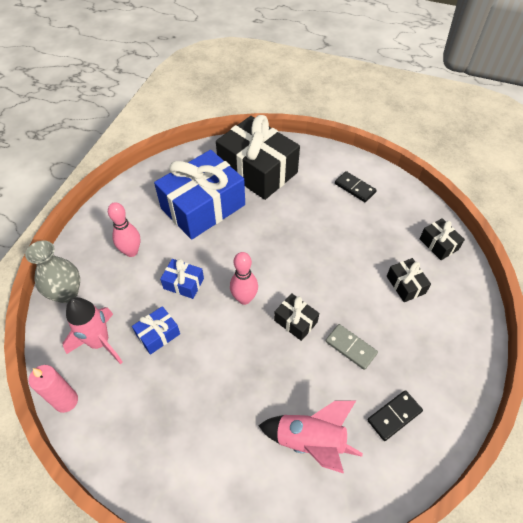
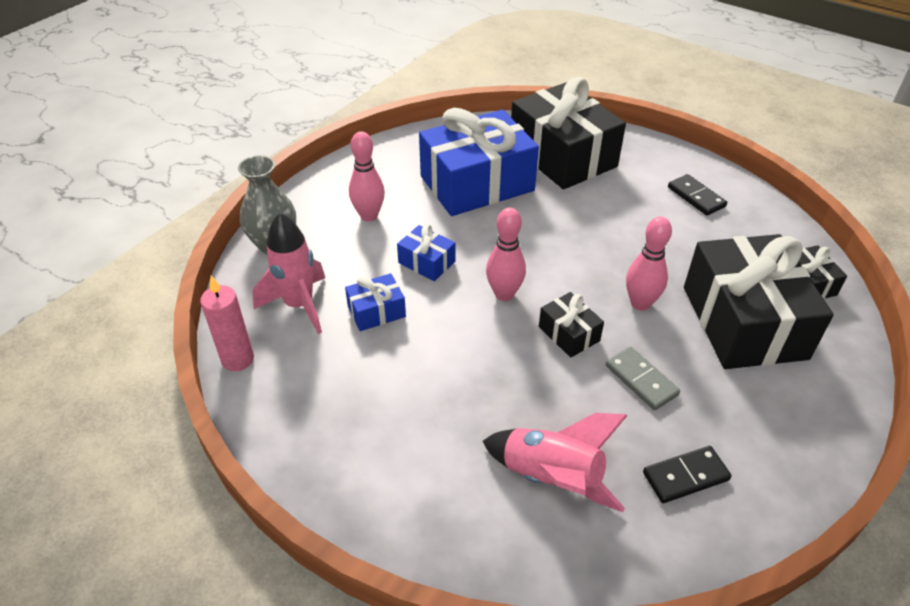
camera: 15 degrees right, 10 degrees down
(337, 285) = (640, 303): none -> pink bowling pin
(405, 285) = (744, 322): black gift -> black gift, size x2.27

